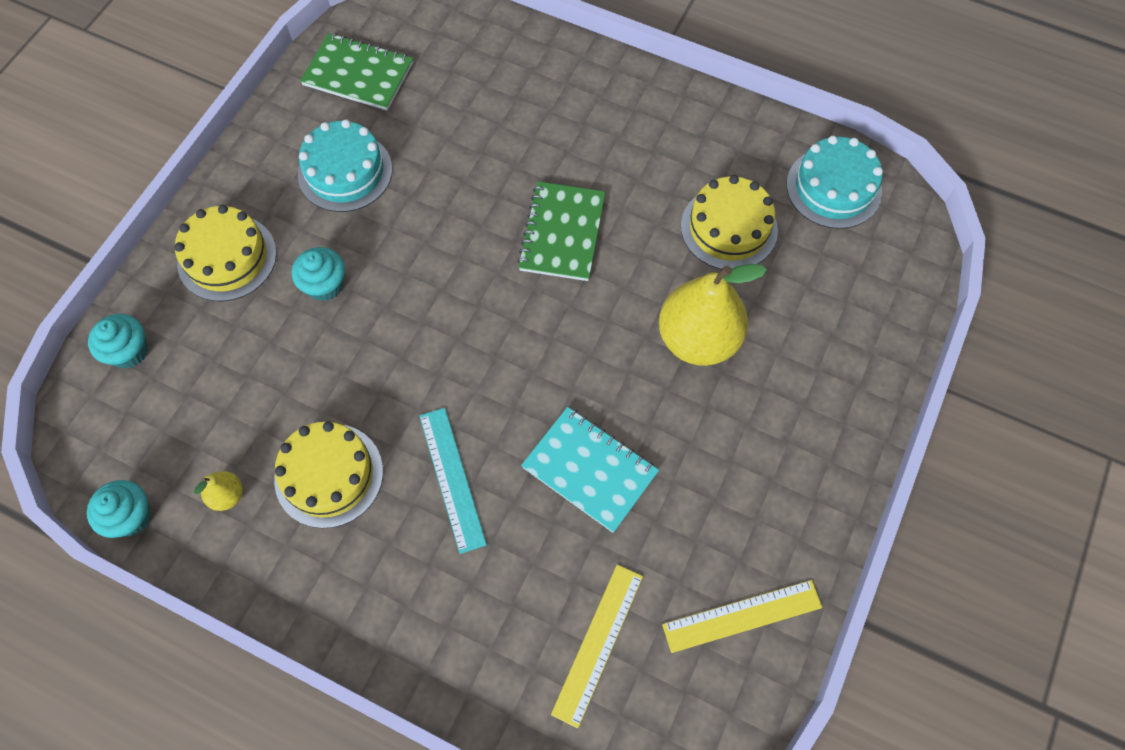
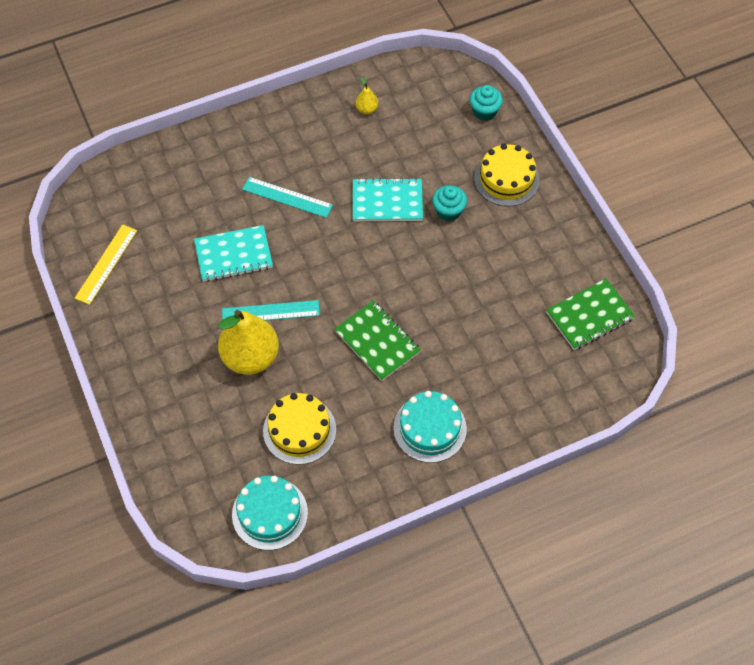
camera: 130 degrees right, 5 degrees down
(131, 516) = (391, 71): turquoise cupcake -> none
(329, 475) = (338, 151): yellow cake -> none
(345, 172) = (518, 264): turquoise cake -> turquoise cake (430, 428)
(364, 359) = (387, 201): none -> turquoise notebook
(597, 643) = (156, 201): yellow ruler -> none
(625, 365) = (270, 312): none -> turquoise ruler

